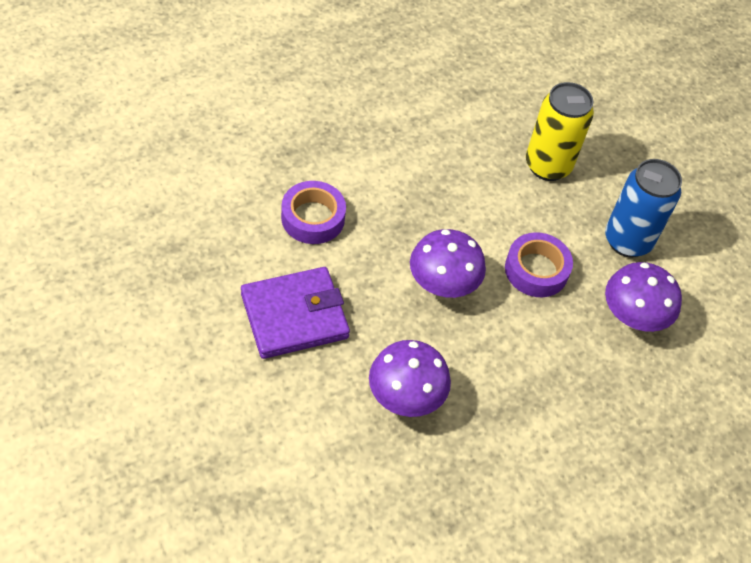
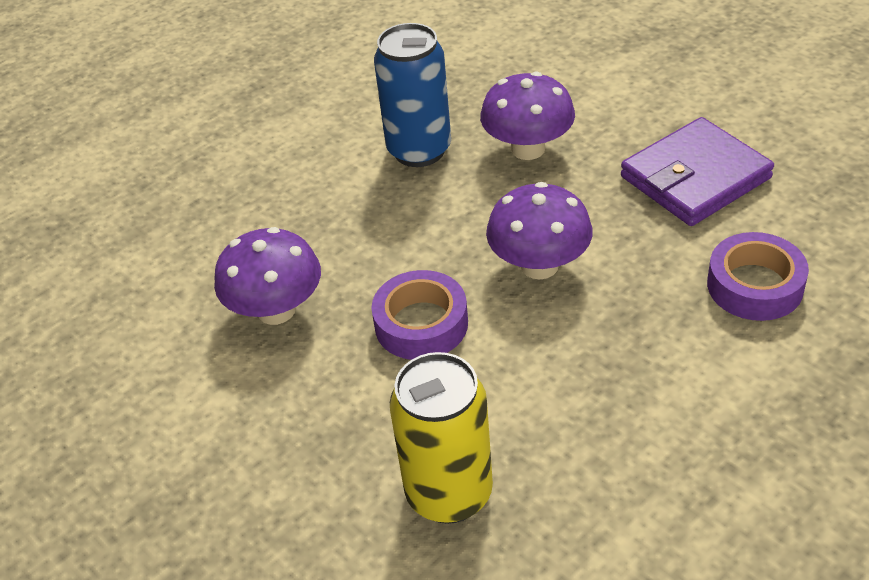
camera: 175 degrees right, 10 degrees down
(627, 241) = (294, 411): blue can -> blue can (419, 150)

